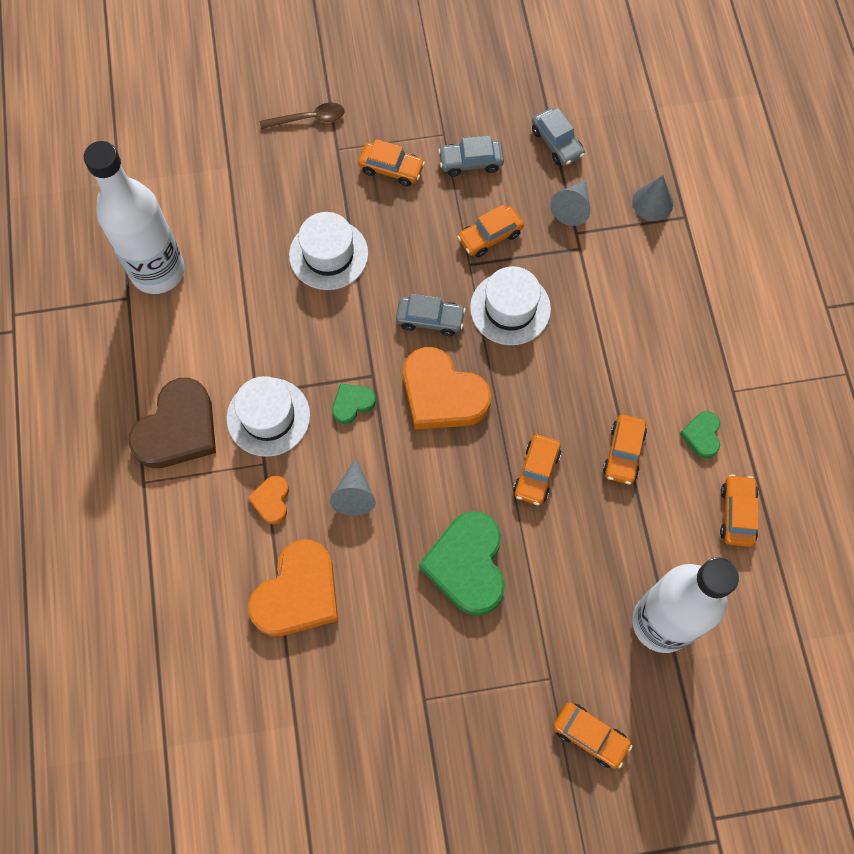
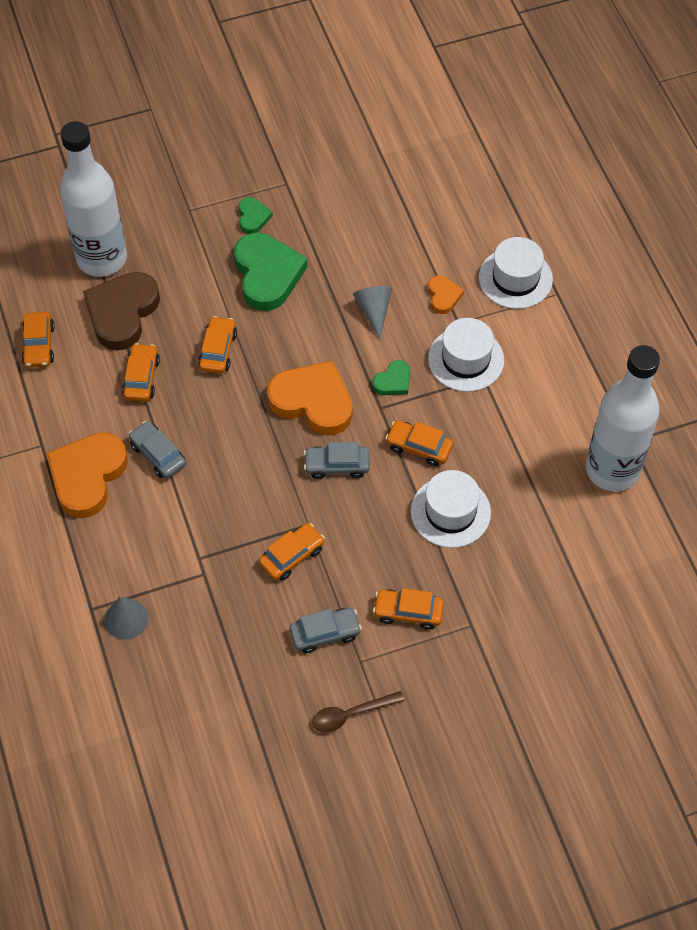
camera: 170 degrees right, 10 degrees down
(178, 429) = (542, 338): brown heart -> brown heart (122, 313)
(298, 593) = (402, 235): orange heart -> orange heart (87, 476)
(309, 119) = (511, 655): brown spoon -> brown spoon (351, 714)
(510, 308) = (261, 488): white hat -> white hat (515, 278)
(557, 143) = (235, 671): grey car -> grey car (158, 454)
(572, 208) = (210, 600): grey cone -> none
(590, 736) = (154, 179): orange car -> orange car (419, 447)
(702, 435) = (70, 403): green heart -> green heart (253, 217)

